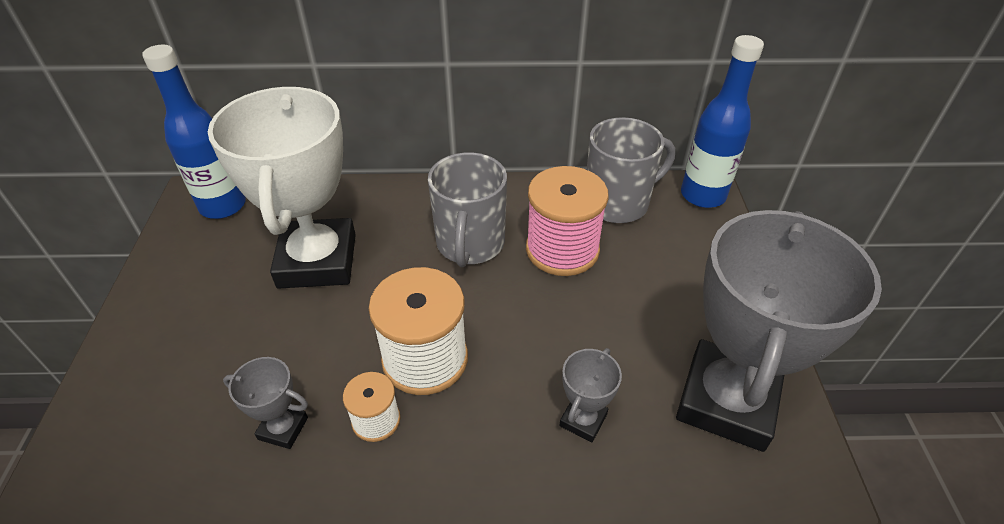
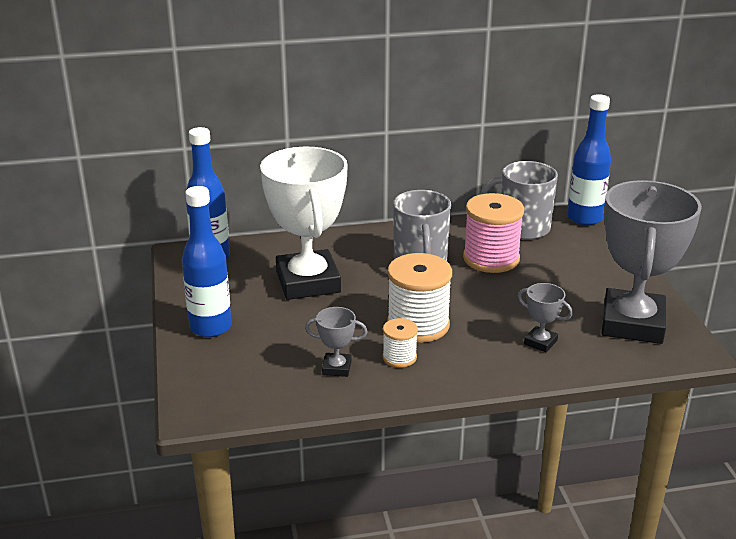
camera: 10 degrees left, 15 degrees down
(161, 324) = (210, 327): none -> blue bottle
(583, 420) = (540, 342): grey trophy -> grey trophy turned 75 degrees counterclockwise
(618, 203) = (522, 228): grey mug -> grey mug turned 135 degrees counterclockwise

